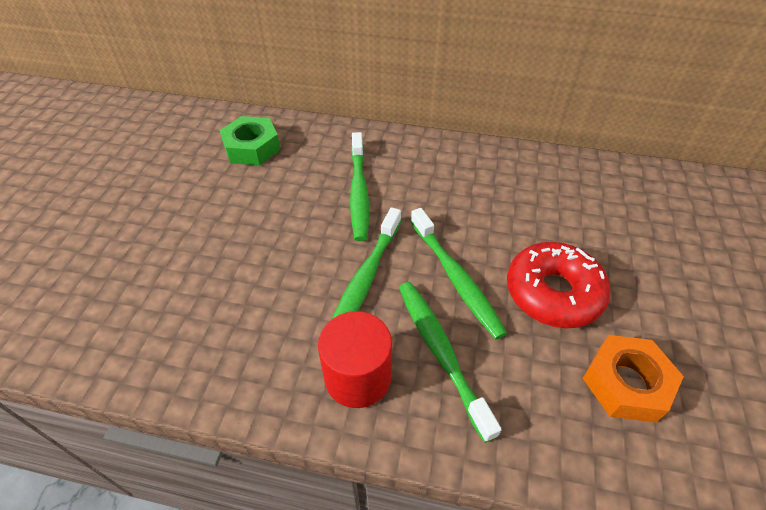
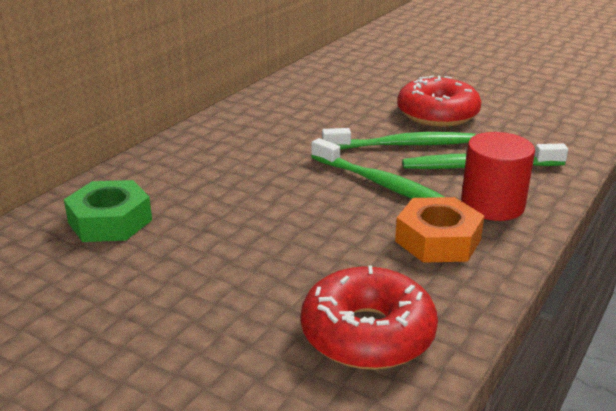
camera: 70 degrees left, 20 degrees down
(134, 320) = (367, 334): none -> red donut
(359, 192) = (257, 168): green toothbrush -> none
(626, 383) = (525, 112): orange nut -> orange nut (438, 240)

